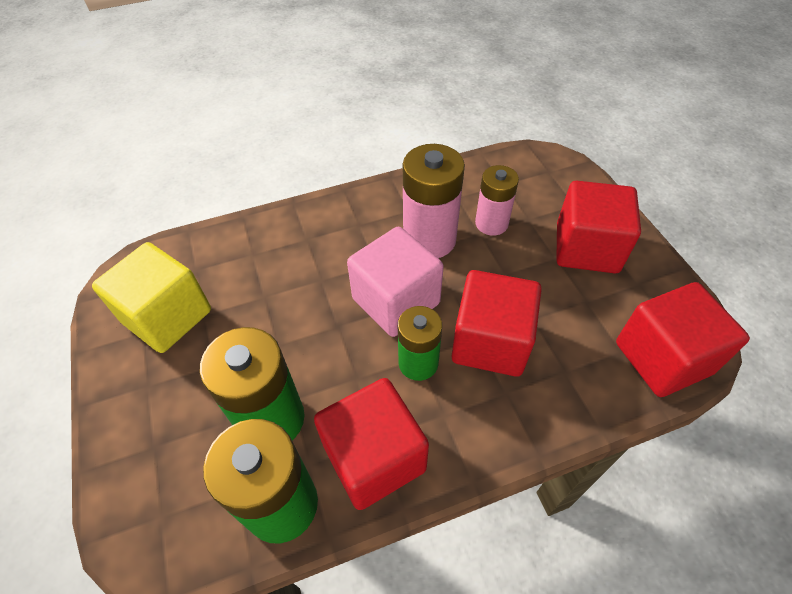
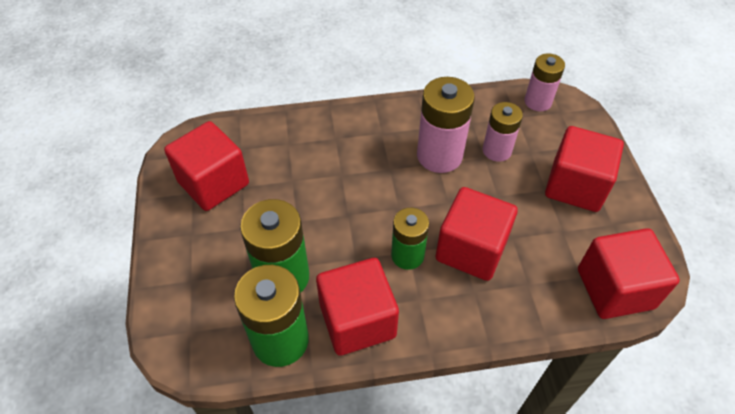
camera: 10 degrees right, 0 degrees up
(167, 316) = (213, 183): yellow cube -> red cube
(396, 301) = (400, 202): pink cube -> none
(522, 164) = (538, 101): none -> pink battery

